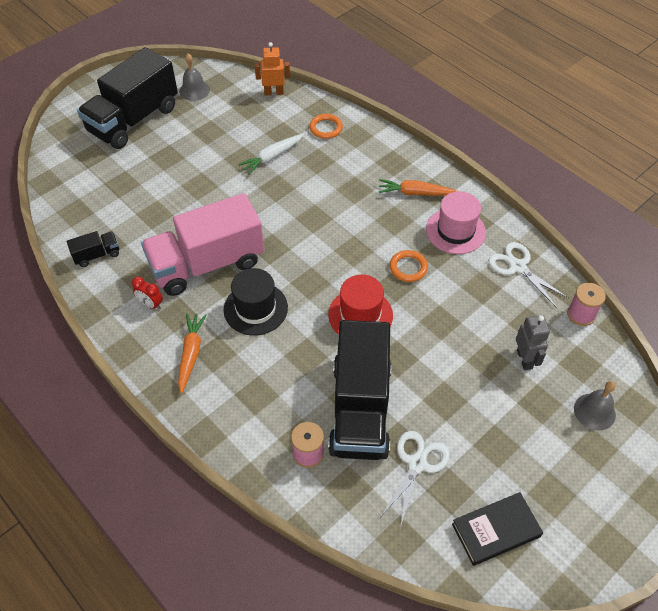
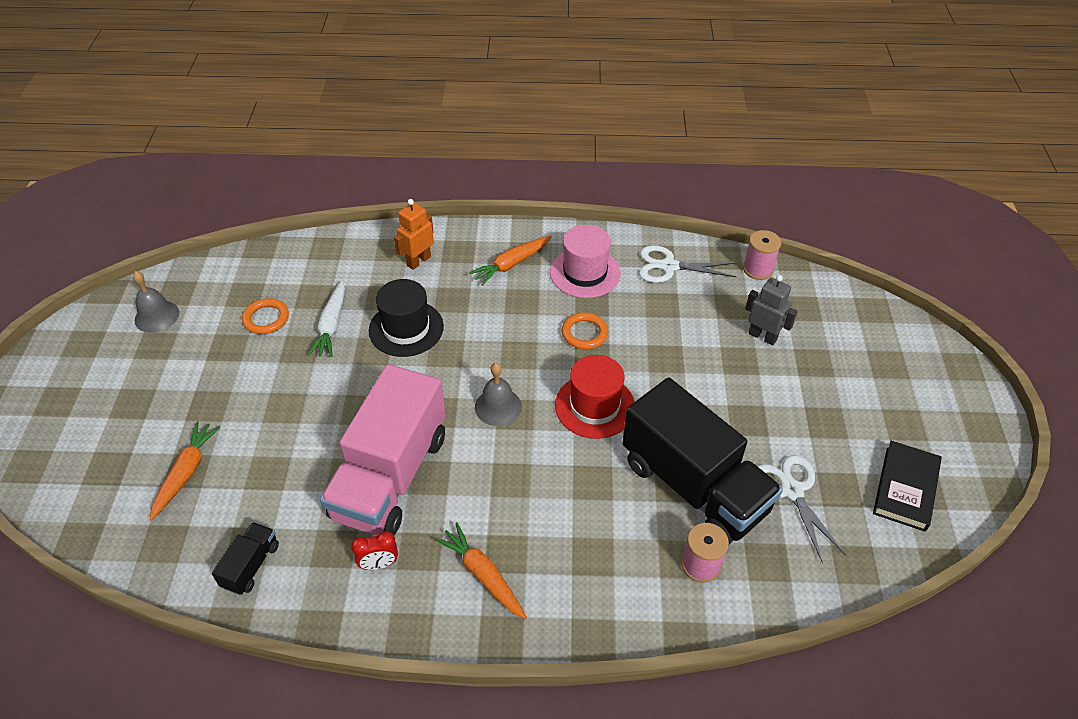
camera: 45 degrees left, 5 degrees down
(120, 185) = (186, 473): none -> orange carrot
(134, 120) = (116, 394): black truck -> none
(255, 308) = (493, 478): black hat -> black hat (406, 328)
(274, 92) = (255, 262): orange robot -> orange robot (418, 261)
(326, 128) = (354, 262): orange ring -> orange ring (266, 319)
(594, 411) = (855, 336): grey bell -> grey bell (498, 406)

